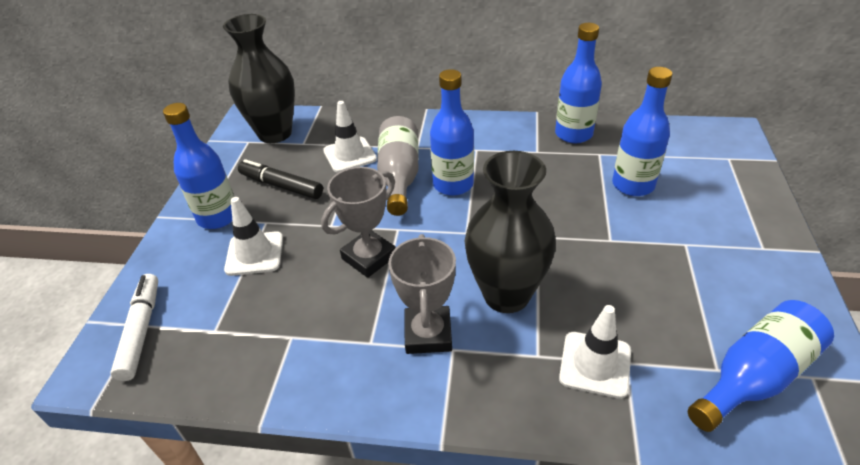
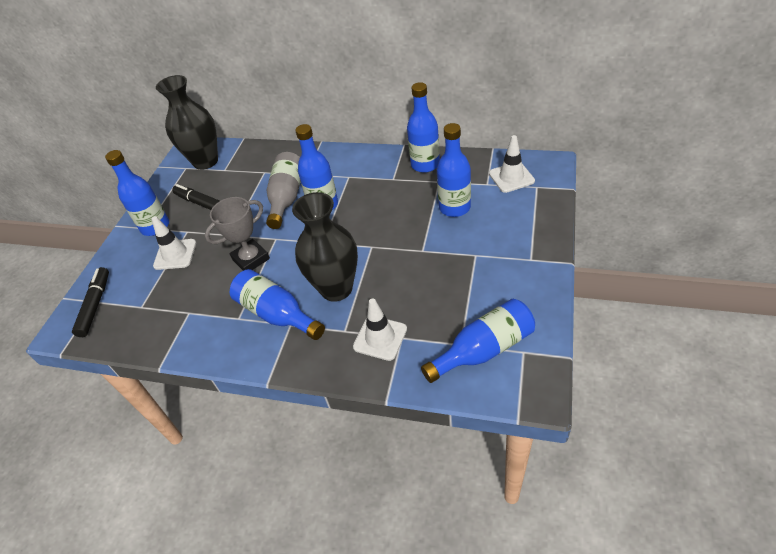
camera: 10 degrees right, 5 degrees up
(141, 330) = (95, 305): white marker -> black marker
(349, 155) = (255, 180): white traffic cone -> white traffic cone (511, 177)
(428, 334) = (277, 314): grey trophy -> blue bottle

